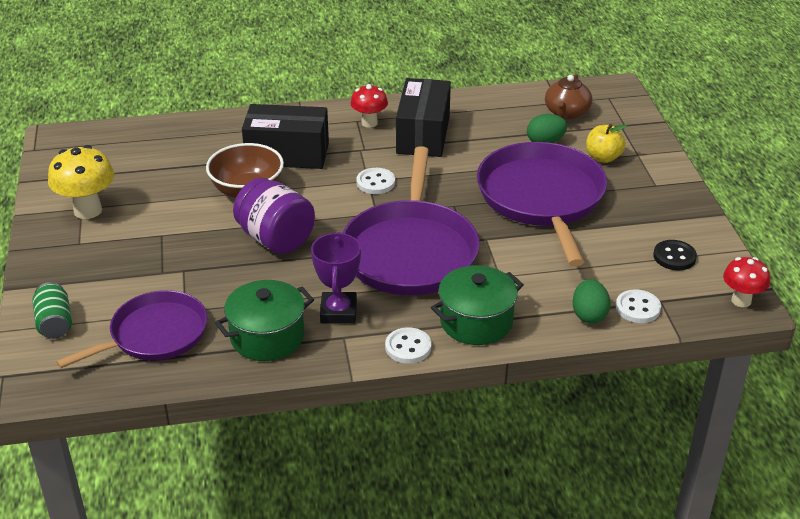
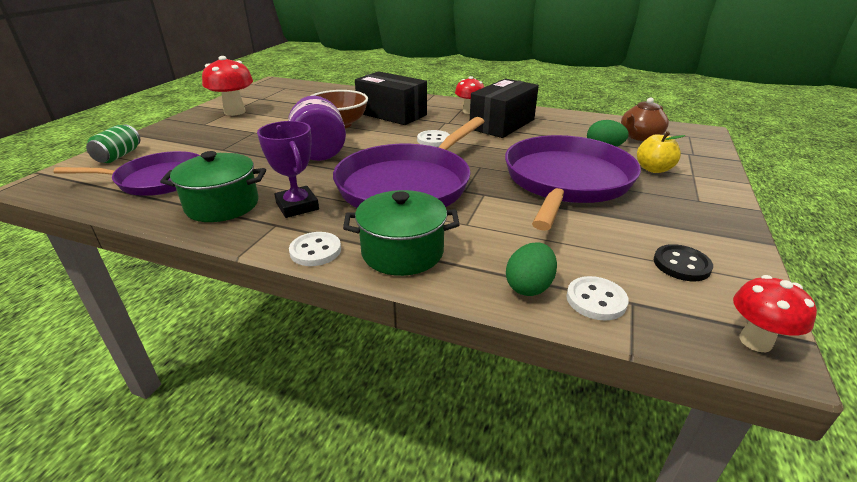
camera: 30 degrees right, 5 degrees down
(88, 210) = (235, 112): yellow mushroom -> red mushroom
(338, 312) = (297, 206): purple trophy -> purple trophy turned 60 degrees counterclockwise

